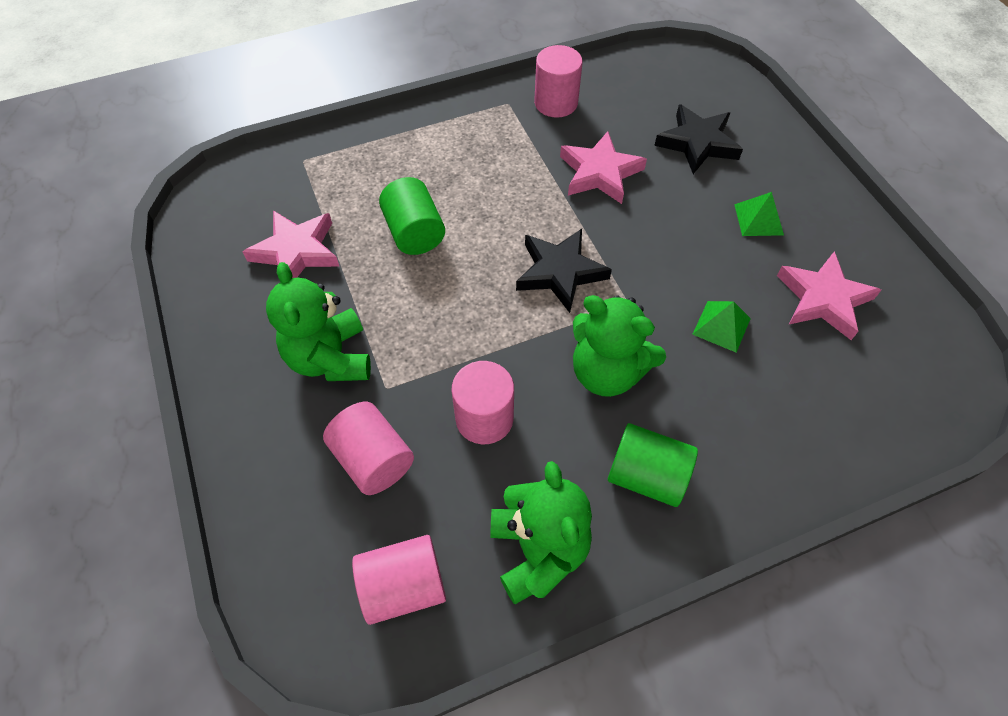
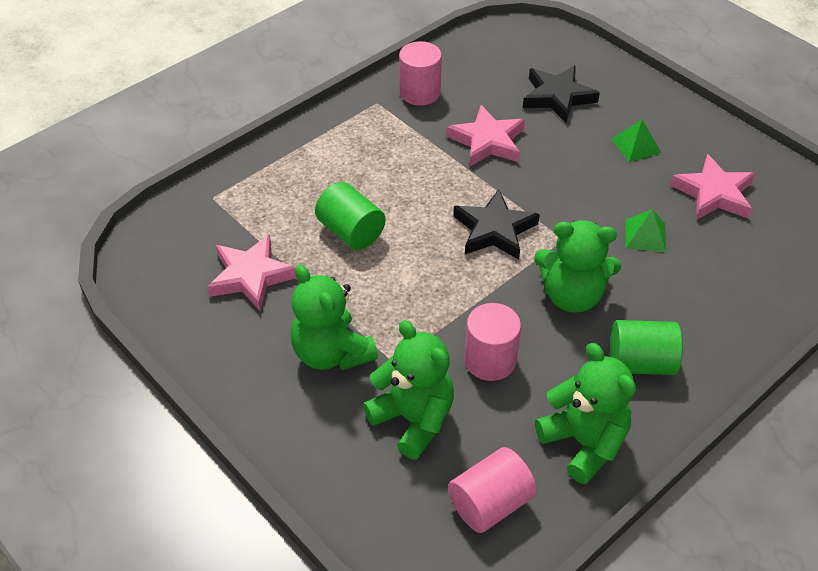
camera: 20 degrees left, 10 degrees down
(373, 459) = (413, 419): pink cylinder -> green teddy bear

